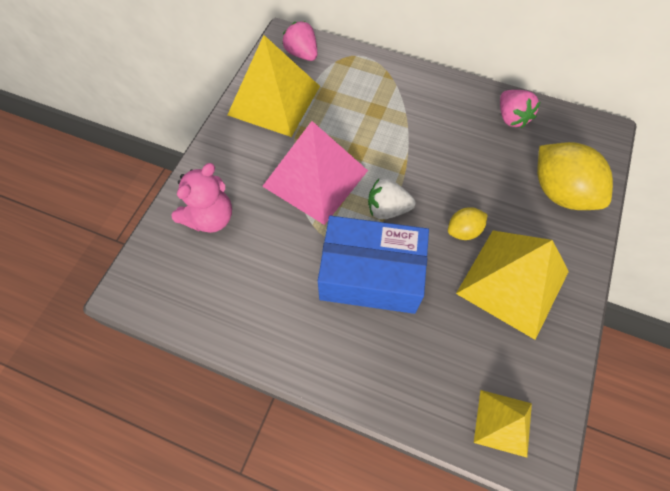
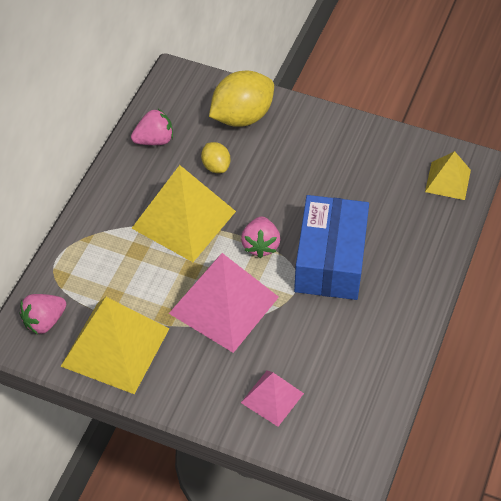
camera: 90 degrees left, 10 degrees down
(210, 218) = (272, 398): pink teddy bear -> pink pyramid
(387, 209) = (260, 245): white strawberry -> pink strawberry
(463, 231) = (283, 189): yellow lemon -> yellow lemon (216, 166)
(512, 282) = (332, 161): yellow pyramid -> yellow pyramid (184, 219)

